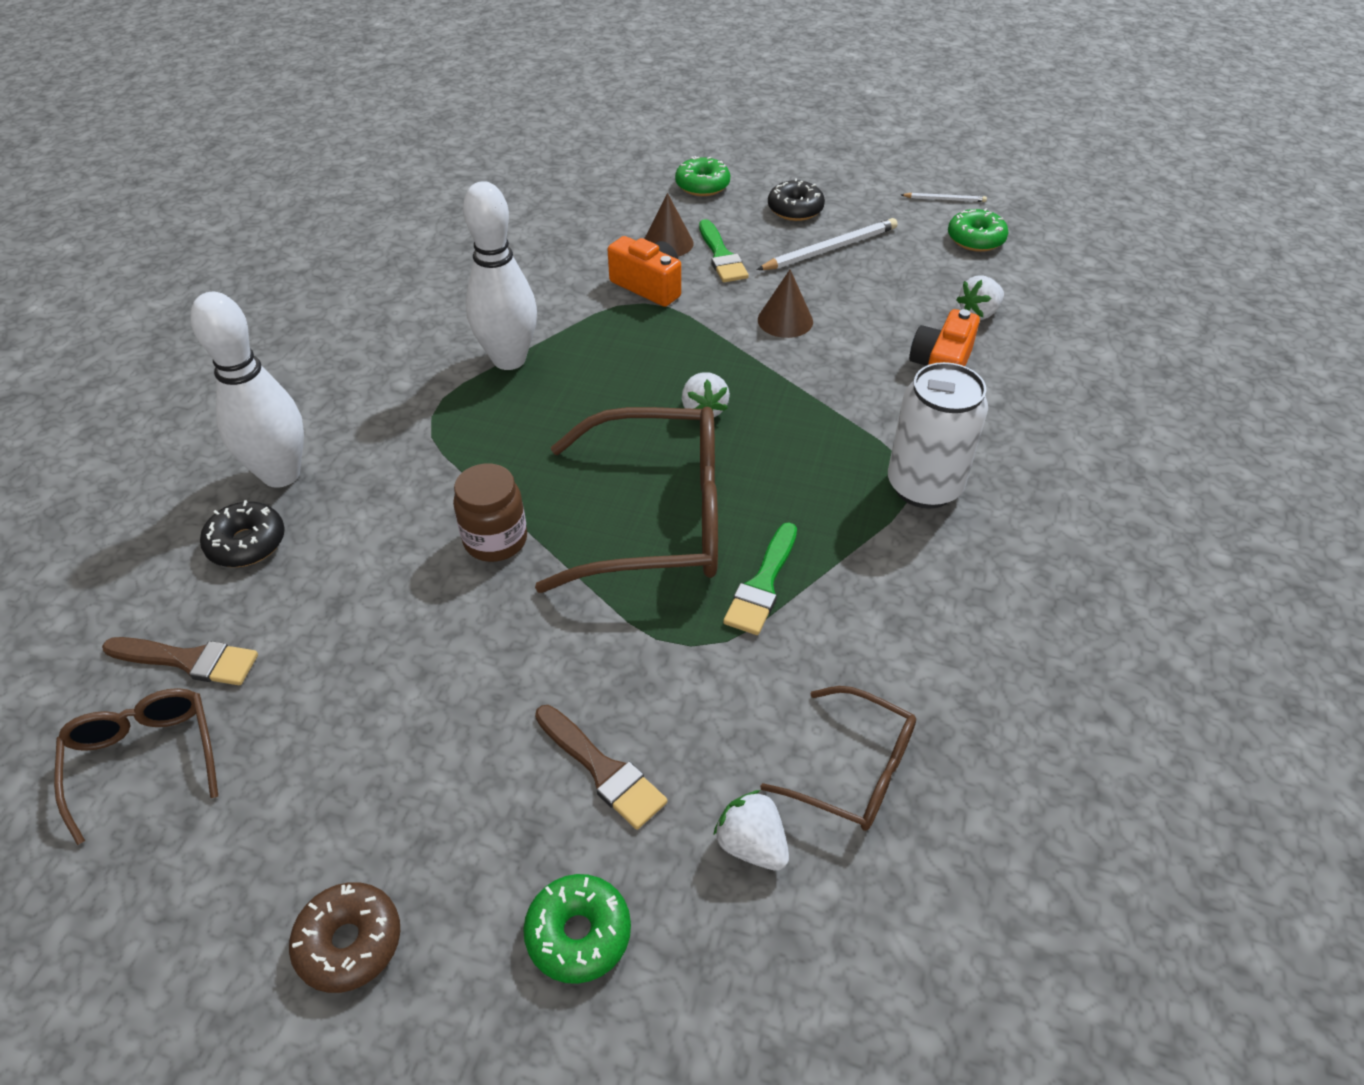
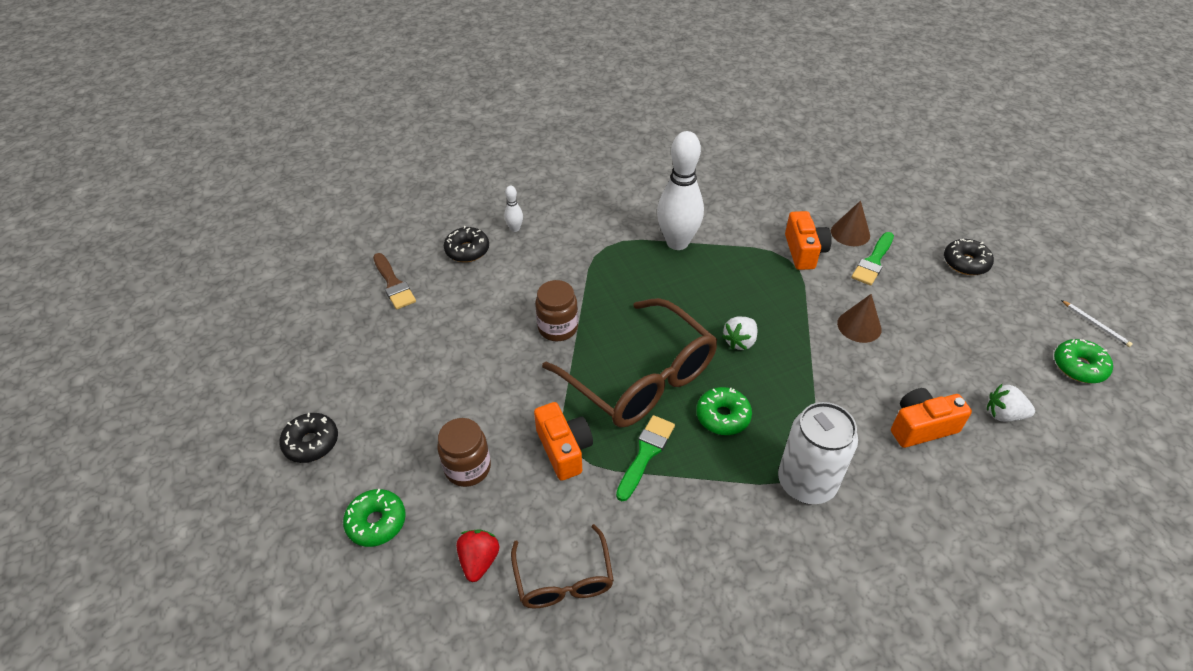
camera: 50 degrees right, 0 degrees up
(144, 760) = (338, 312): brown glasses -> none
(281, 474) = (515, 229): white bowling pin -> white bowling pin, size x0.42
(349, 942) = (311, 443): brown donut -> black donut
(602, 769) = (468, 468): brown brush -> brown jar
(679, 652) = (564, 449): none -> orange camera
(702, 185) = (922, 210): green donut -> green donut (723, 416)
(751, 844) = (479, 561): white strawberry -> red strawberry
(763, 584) = (645, 454): green brush -> green brush turned 135 degrees clockwise
(830, 249) = (954, 303): white pencil -> none

